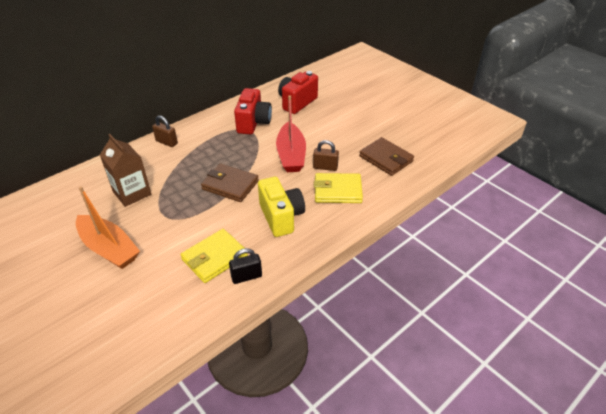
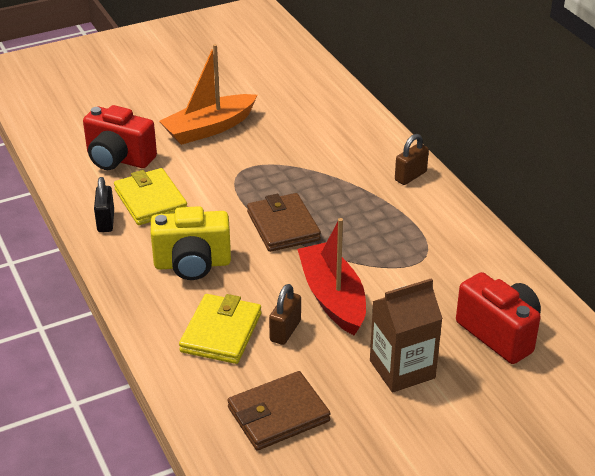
camera: 105 degrees right, 5 degrees down
(132, 193) = (302, 145): brown carton -> brown carton (402, 369)
(230, 185) = (283, 226): brown wallet -> brown wallet turned 60 degrees counterclockwise
(253, 123) = (441, 268): red camera -> red camera (118, 159)
(291, 155) = (332, 298): red boat -> red boat turned 60 degrees clockwise

